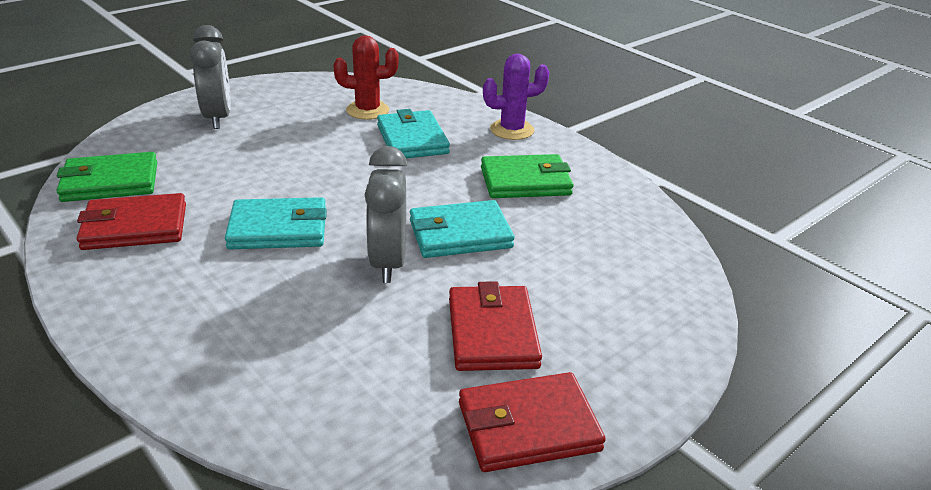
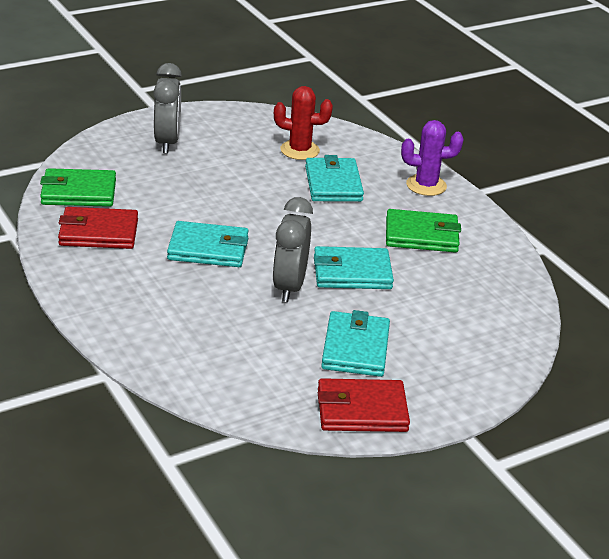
camera: 10 degrees right, 0 degrees up
(492, 333) = (355, 348): red wallet -> turquoise wallet

